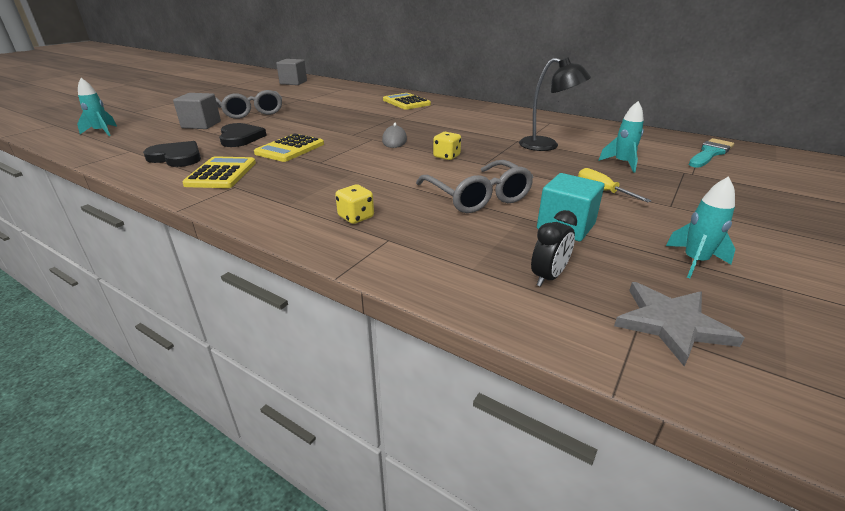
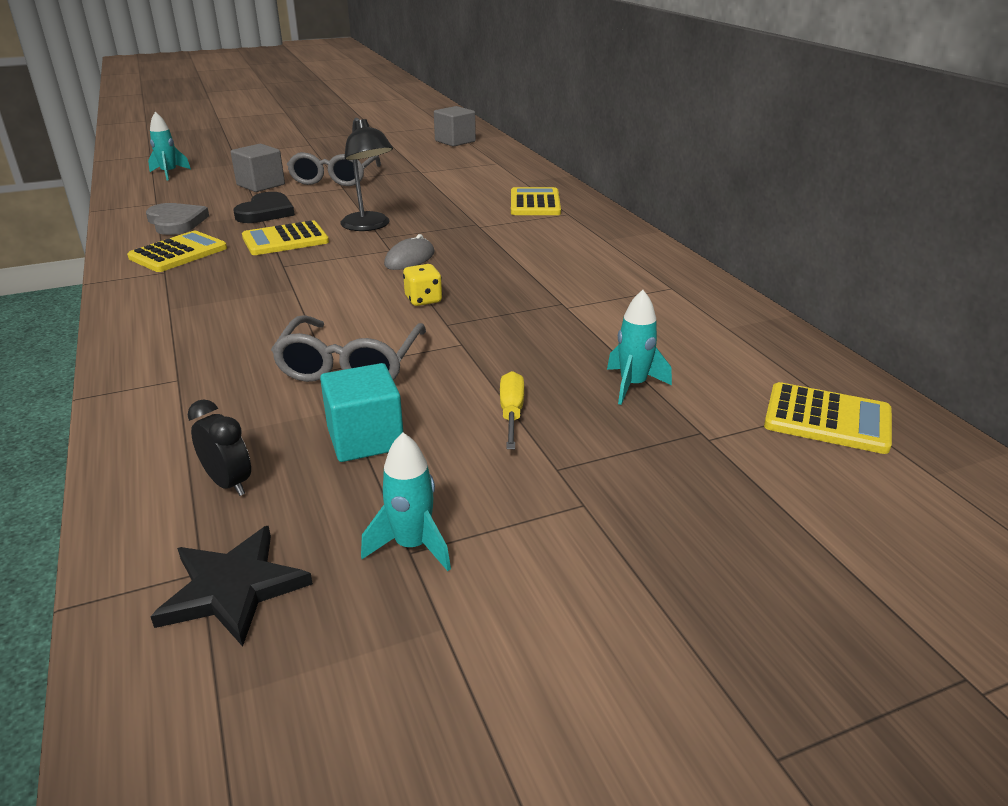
camera: 35 degrees right, 0 degrees up
(176, 157) = (176, 222): black heart -> grey heart
(356, 217) = (196, 344): yellow dice -> none
(547, 146) = (584, 323): black lamp -> black lamp (369, 226)
(548, 277) = (229, 483): black clock -> black clock turned 120 degrees counterclockwise
(671, 324) = (233, 588): grey star -> black star
(710, 153) = (827, 419): turquoise brush -> yellow calculator

